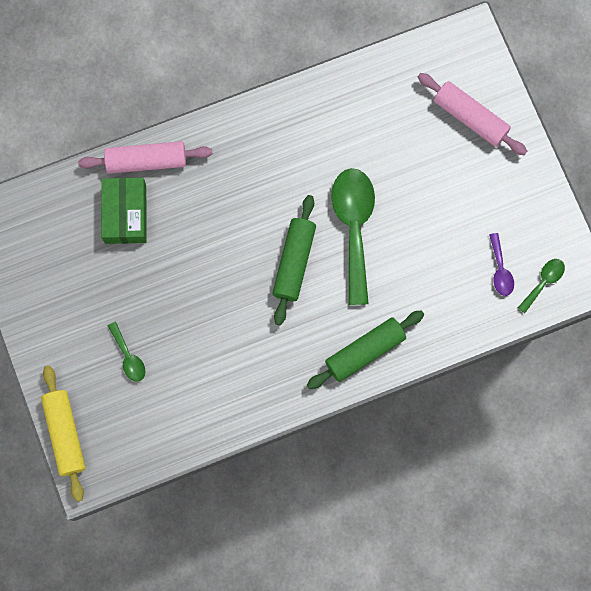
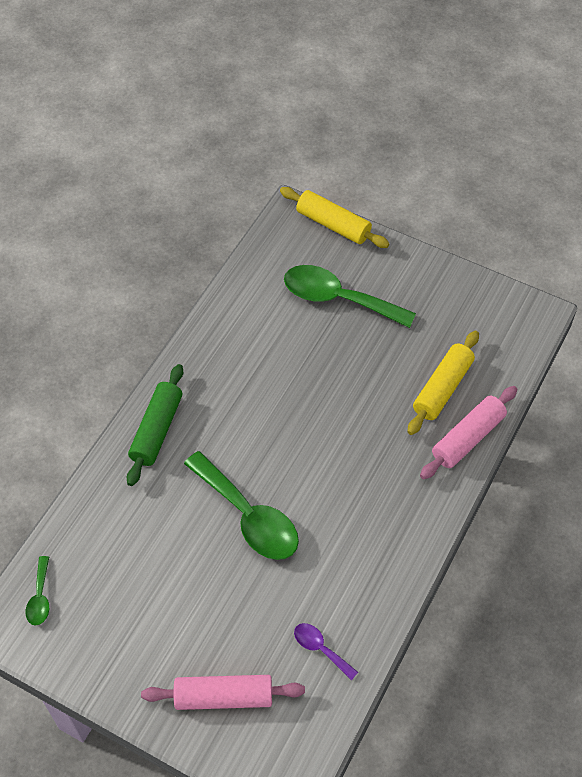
camera: 140 degrees right, 20 degrees down
(125, 214) = (442, 388): green box -> yellow rolling pin
(128, 357) = (338, 299): green spoon -> green spoon, size x2.13
(294, 262) = (274, 452): green rolling pin -> none
(500, 270) = (88, 578): purple spoon -> purple spoon (320, 649)

